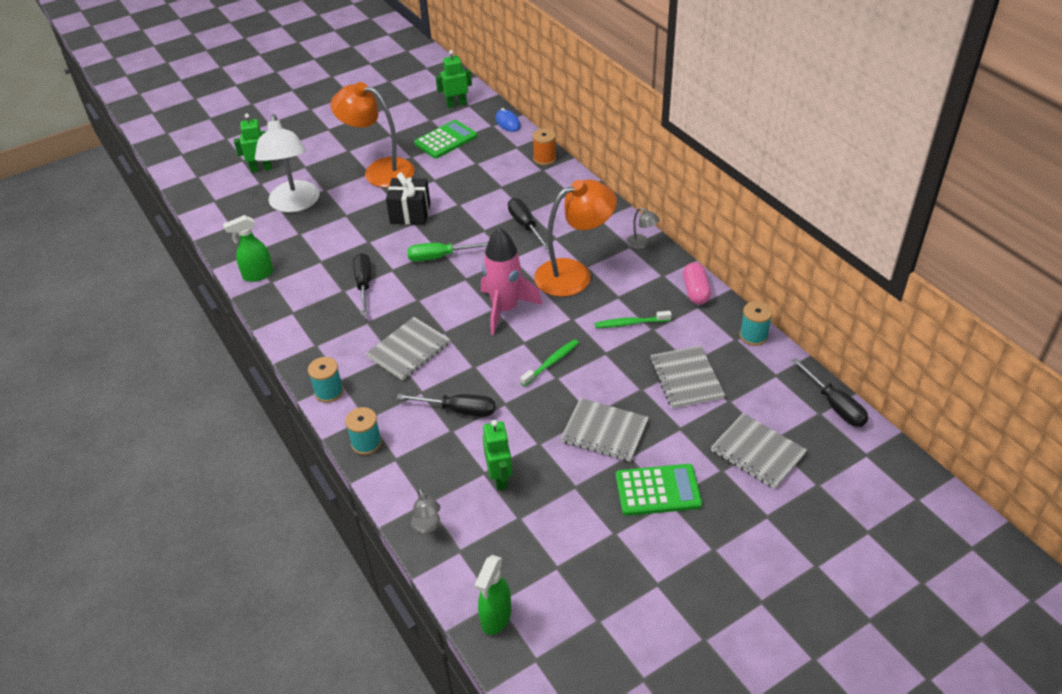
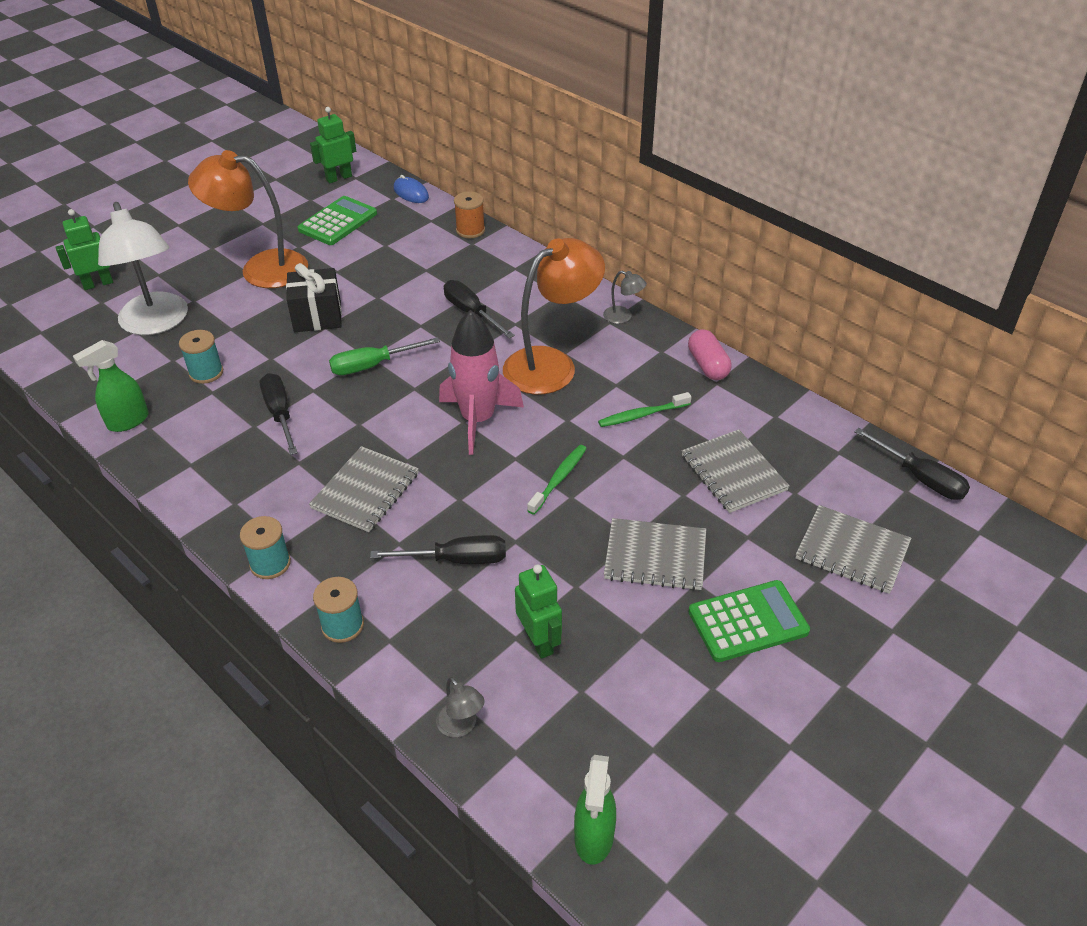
camera: 15 degrees left, 0 degrees up
(753, 336) = (795, 409): turquoise spool -> turquoise spool (206, 372)

